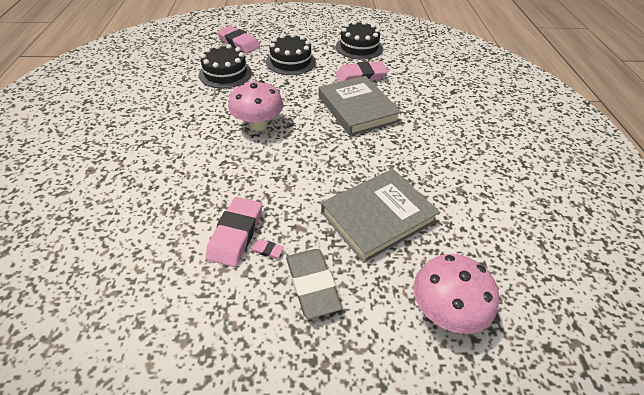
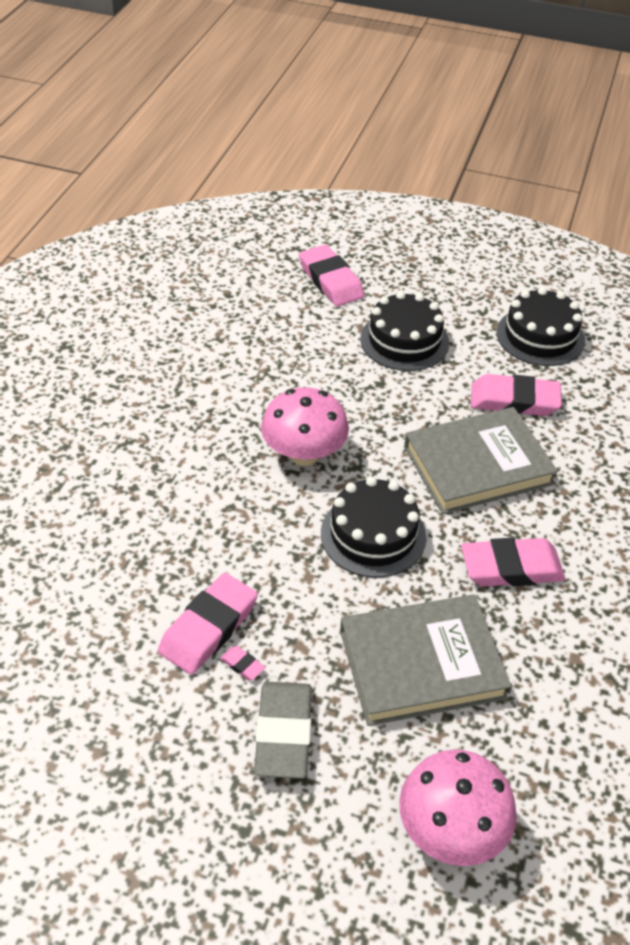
camera: 20 degrees right, 0 degrees up
(225, 73) = (287, 341): black cake -> black cake (373, 535)
(357, 109) = (477, 465): grey book -> grey book turned 75 degrees clockwise
(401, 153) = (511, 567): none -> pink eraser

